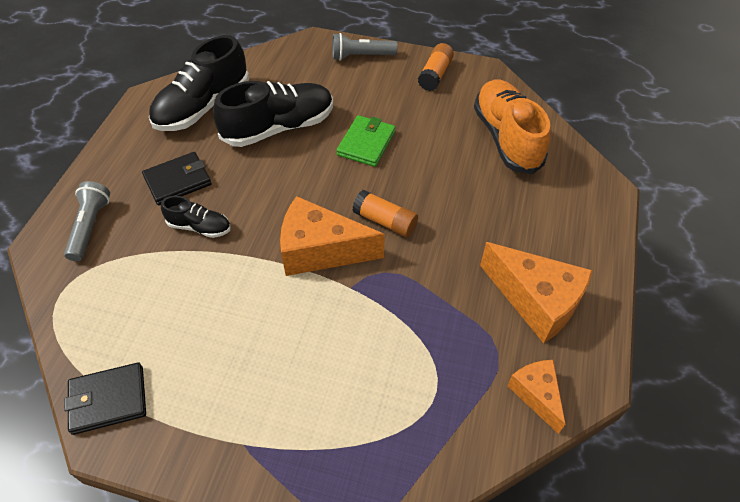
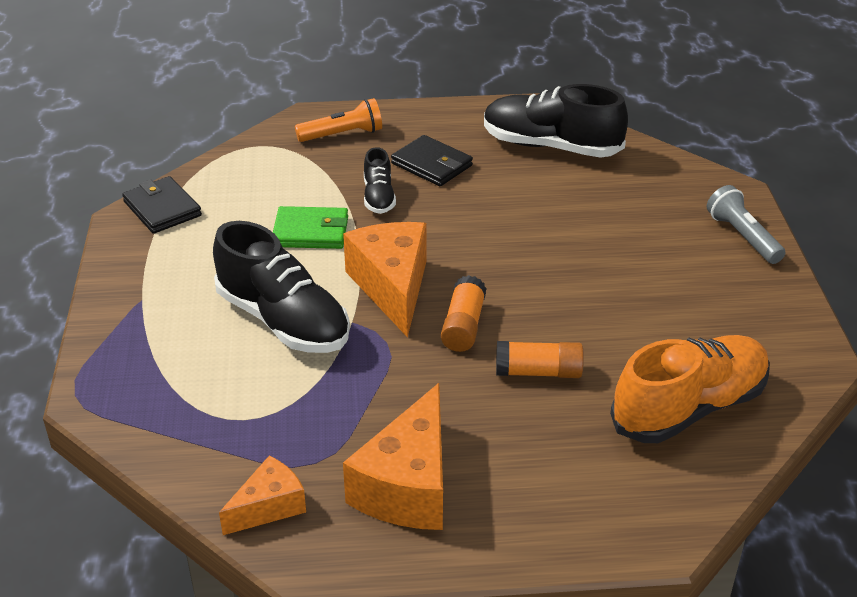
camera: 70 degrees right, 15 degrees down
(90, 227) = (343, 135): grey flashlight -> orange flashlight
(279, 128) = (558, 207): black shoe -> black shoe (283, 321)
(366, 143) = (582, 280): green wallet -> green wallet (310, 232)
(435, 75) = (764, 311): orange glue stick -> orange glue stick (538, 372)

